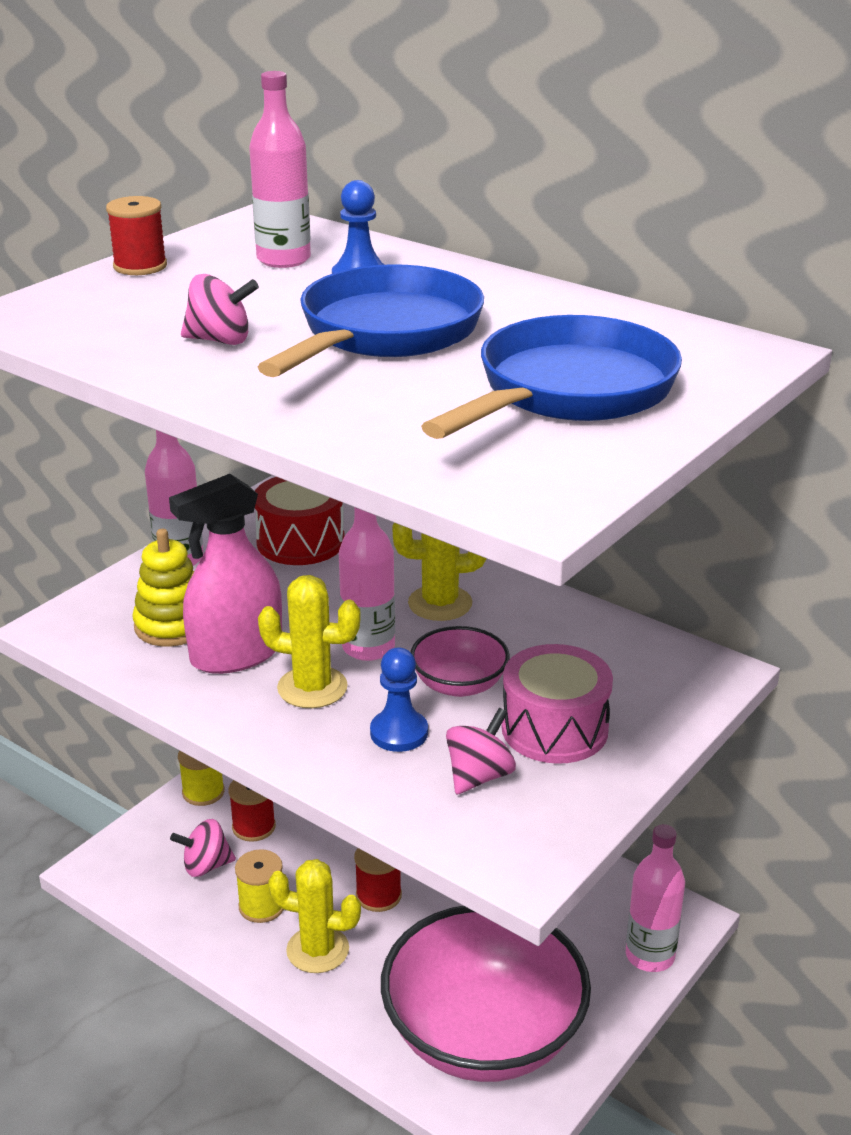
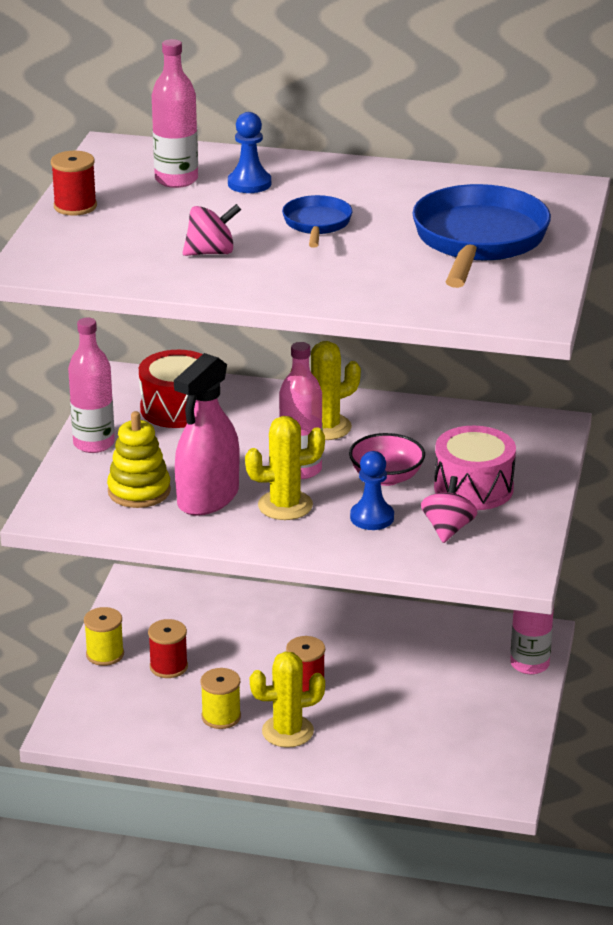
camera: 25 degrees left, 0 degrees up
(206, 866) = (153, 704): pink spinning top -> none
(384, 333) = (317, 224): blue pan -> blue pan, size x0.52
(483, 1034) = (447, 745): pink bowl -> none

